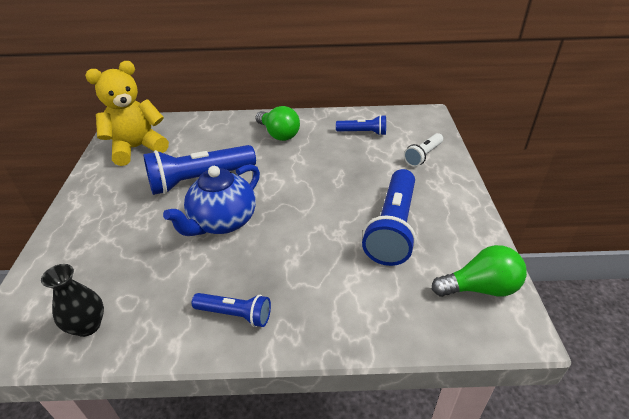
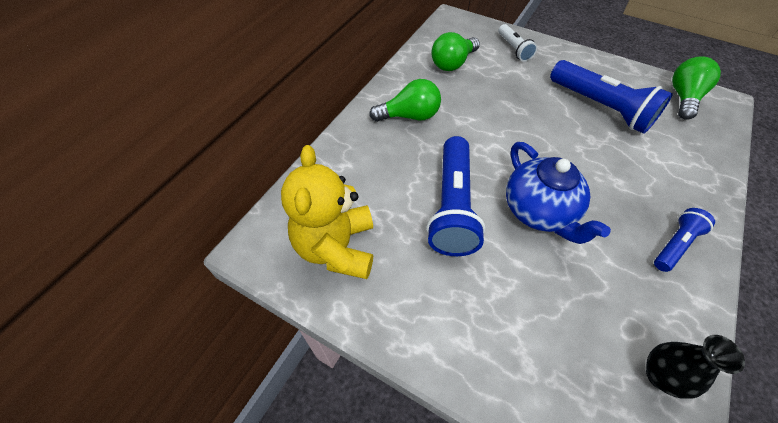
camera: 60 degrees left, 15 degrees up
(363, 133) = (452, 63): blue flashlight -> green light bulb

